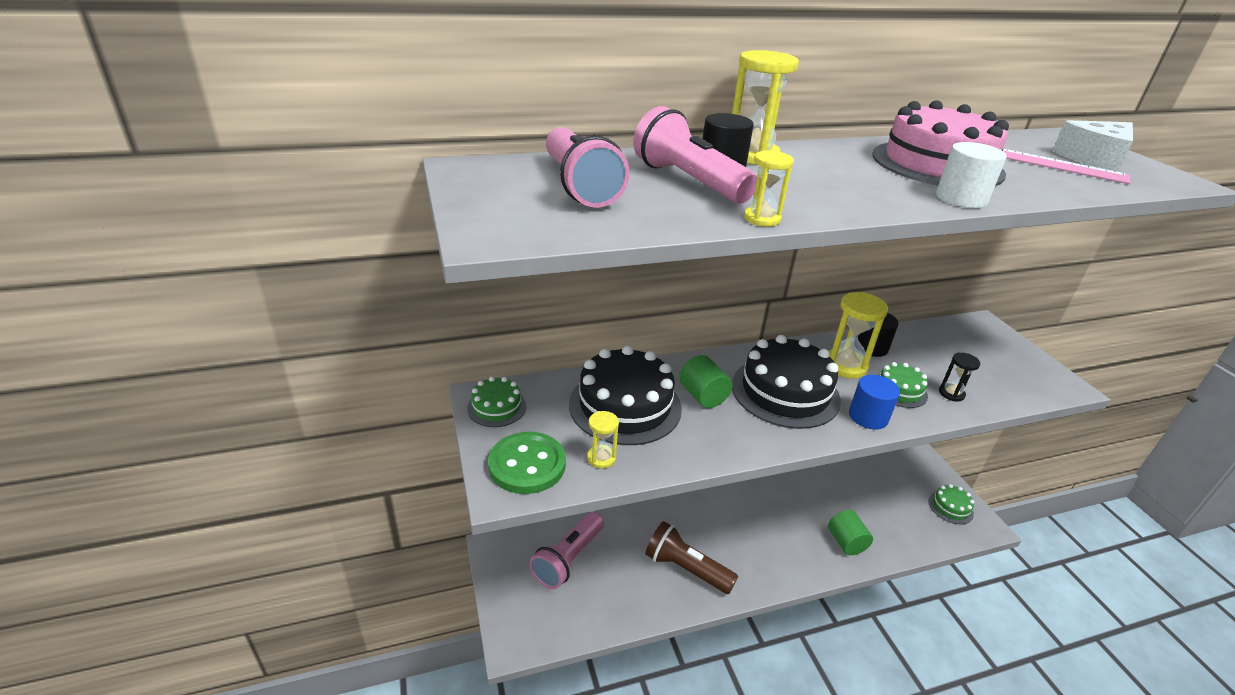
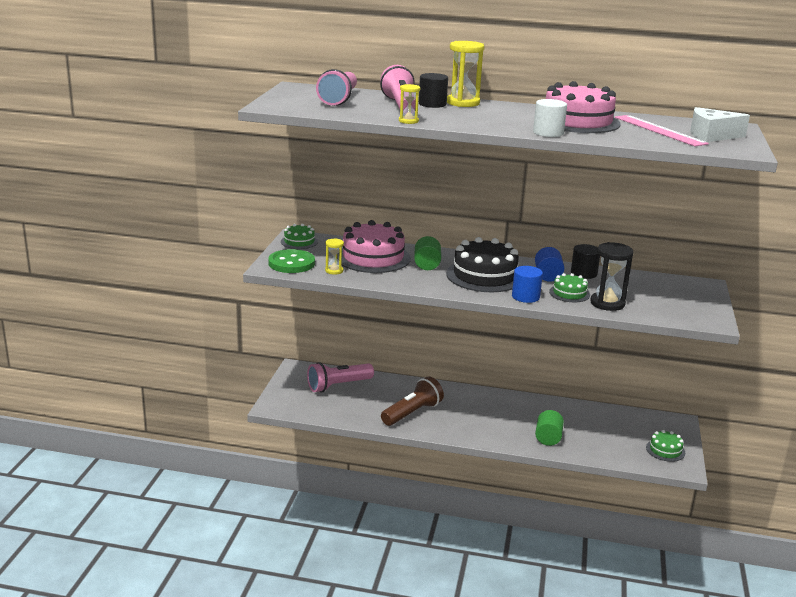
camera: 30 degrees right, 10 degrees down
(625, 406) = (373, 257): black cake -> pink cake
(686, 568) = (412, 413): brown flashlight -> brown flashlight turned 75 degrees clockwise
(845, 366) = (547, 276): yellow hourglass -> blue cylinder
(951, 393) = (607, 303): black hourglass -> black hourglass, size x1.80

